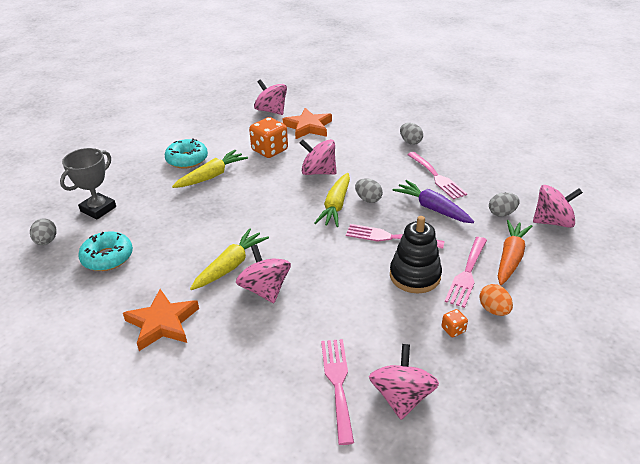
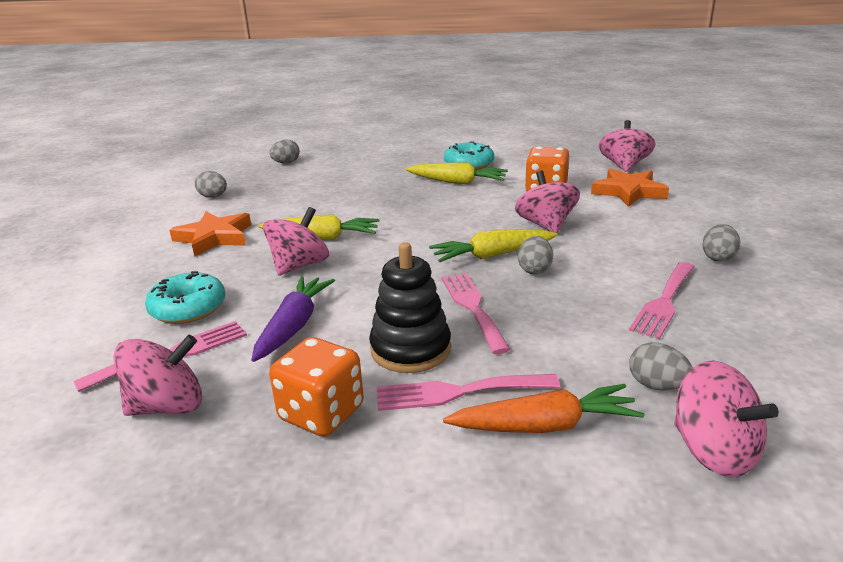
camera: 60 degrees right, 10 degrees down
(67, 305) = (213, 197): none -> grey egg
(98, 209) = (348, 162): grey trophy -> none
(107, 257) = (285, 188): turquoise donut -> turquoise donut (188, 308)
(432, 208) = (580, 320): purple carrot -> purple carrot (294, 326)
(453, 330) = (321, 413): orange dice -> orange dice, size x2.17
(494, 310) = (395, 441): orange egg -> none

